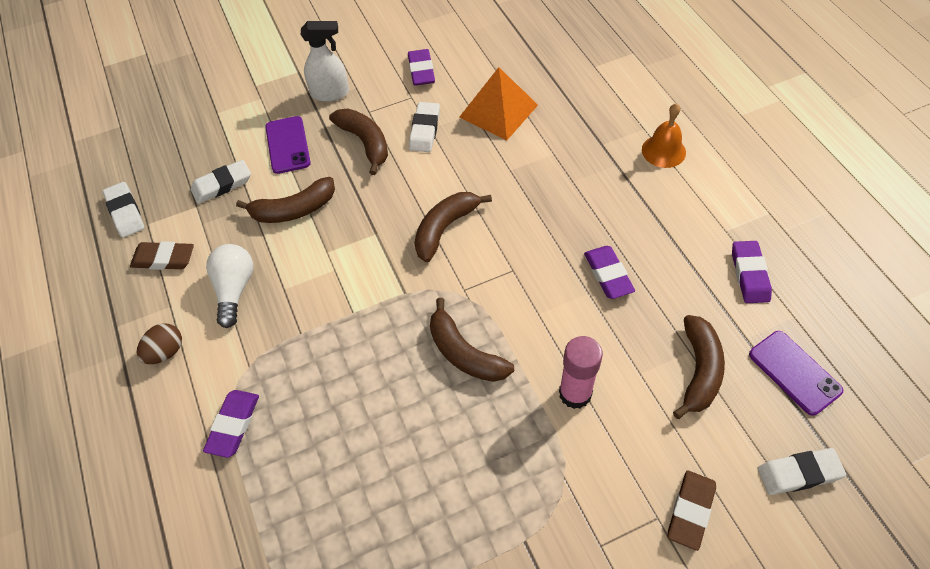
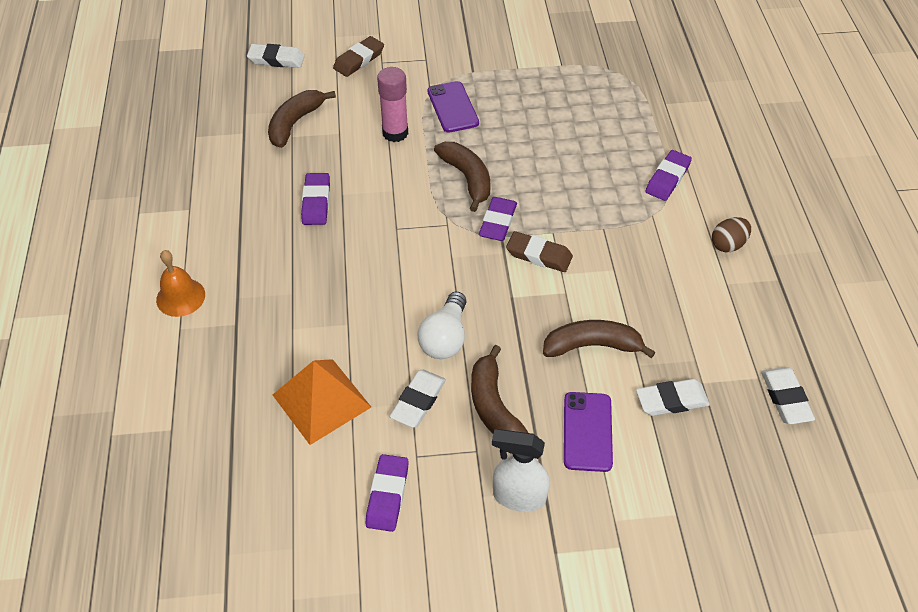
camera: 165 degrees left, 5 degrees down
(164, 259) = (736, 331): brown eraser -> brown eraser (539, 255)
(234, 289) = (662, 281): white light bulb -> white light bulb (445, 338)
(444, 228) = (442, 282): brown banana -> none
(749, 274) = (201, 171): purple eraser -> purple eraser (498, 222)
(794, 372) = (229, 106): purple phone -> purple phone (453, 107)

